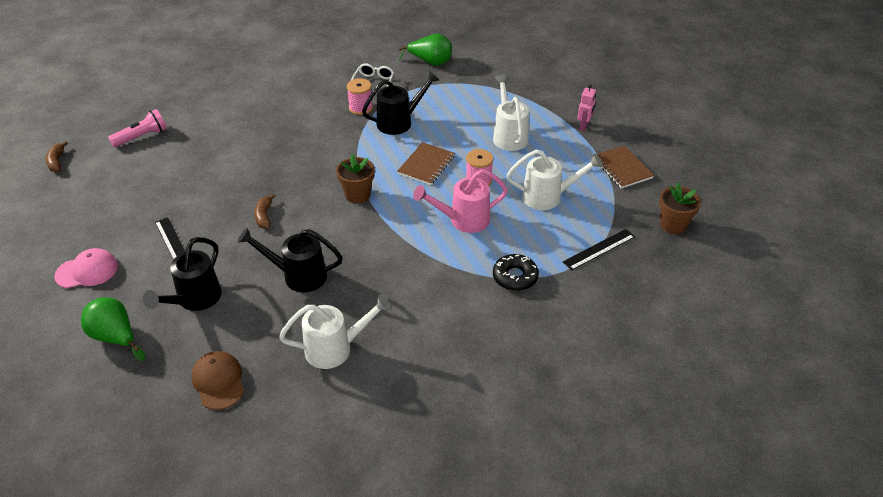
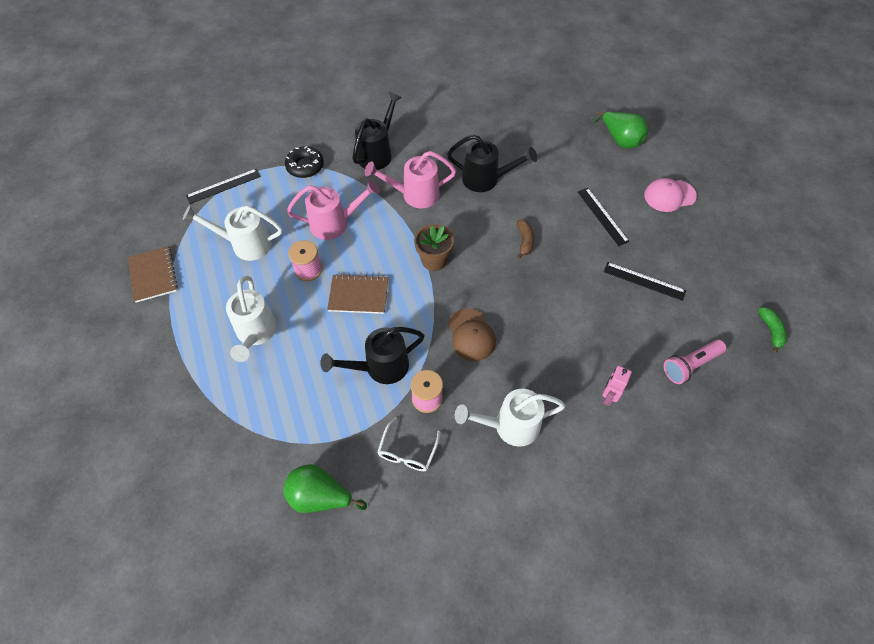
camera: 175 degrees left, 15 degrees up
(57, 162) = (771, 331): brown banana -> green banana
(154, 190) = (644, 281): none -> black ruler
(195, 299) = (568, 165): black watering can -> black watering can (377, 153)
(218, 381) = (534, 106): brown cap -> brown cap (471, 335)
(335, 348) = (453, 122): white watering can -> white watering can (510, 426)
(381, 253) = (415, 195): none -> pink watering can
(426, 165) = (358, 295): brown notebook -> brown notebook turned 60 degrees clockwise
(584, 126) = (162, 342): pink robot -> pink robot (608, 396)
(673, 225) = (144, 205): brown flower pot -> none

